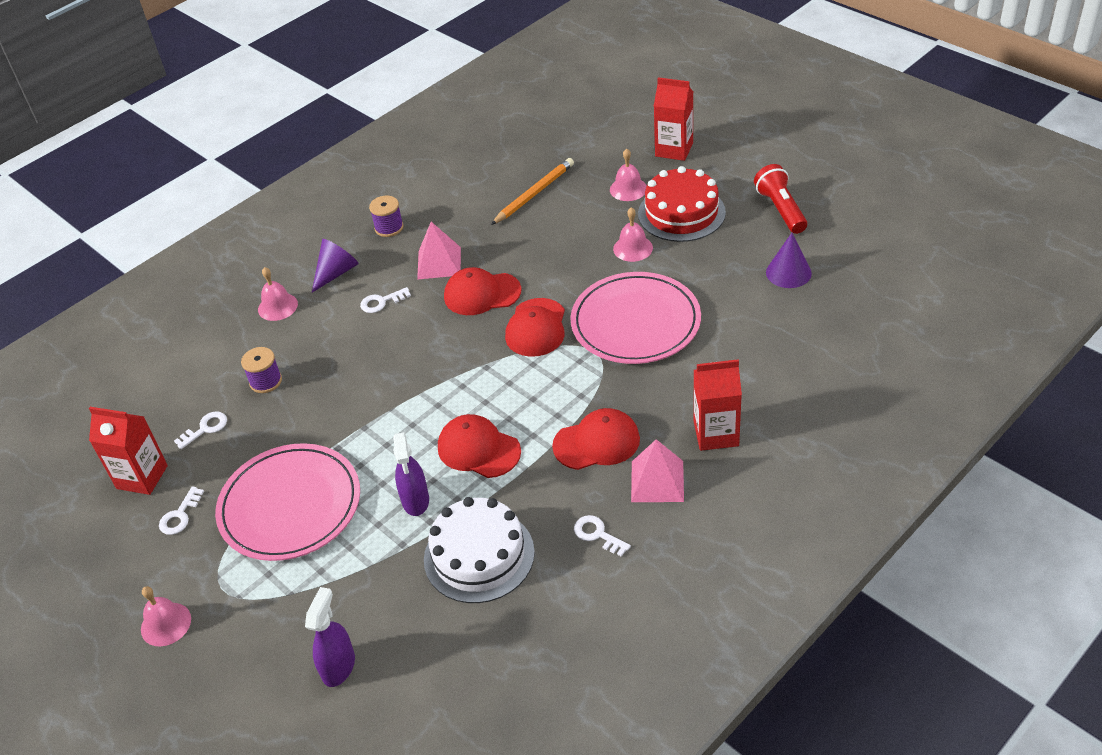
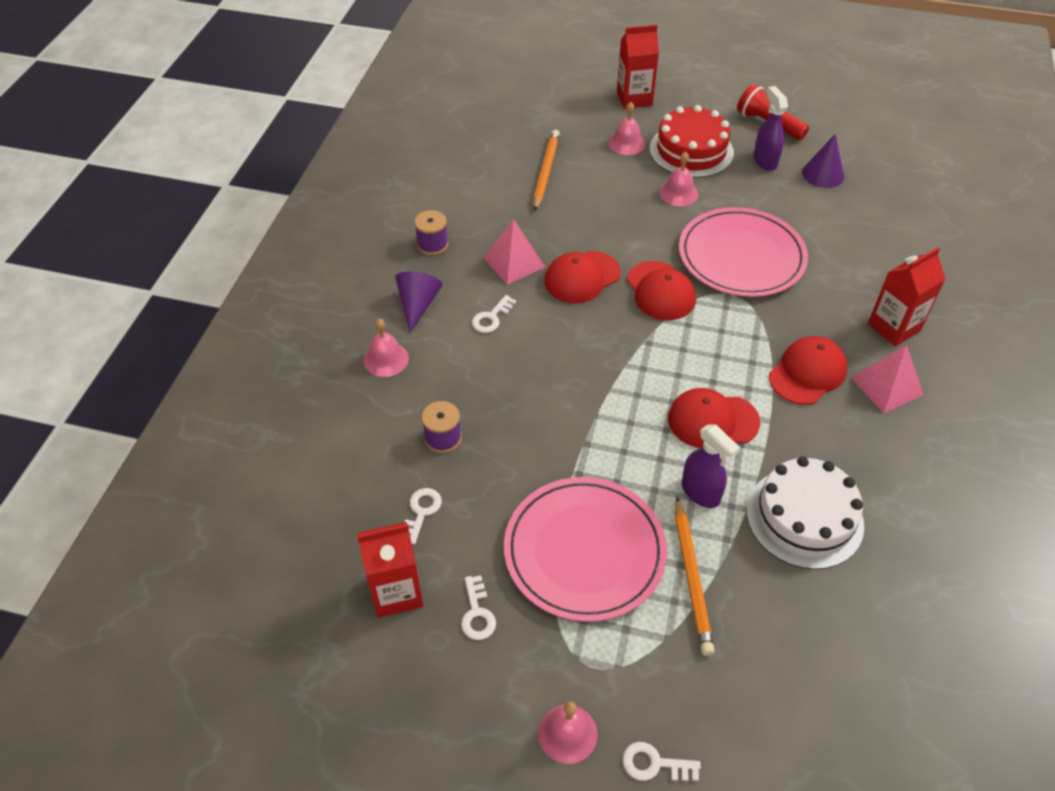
camera: 35 degrees left, 5 degrees up
(339, 667) = (779, 685): purple spray bottle -> purple spray bottle (765, 161)
(349, 560) = (691, 577): none -> orange pencil
(597, 534) = (884, 453): white key -> white key (654, 764)

